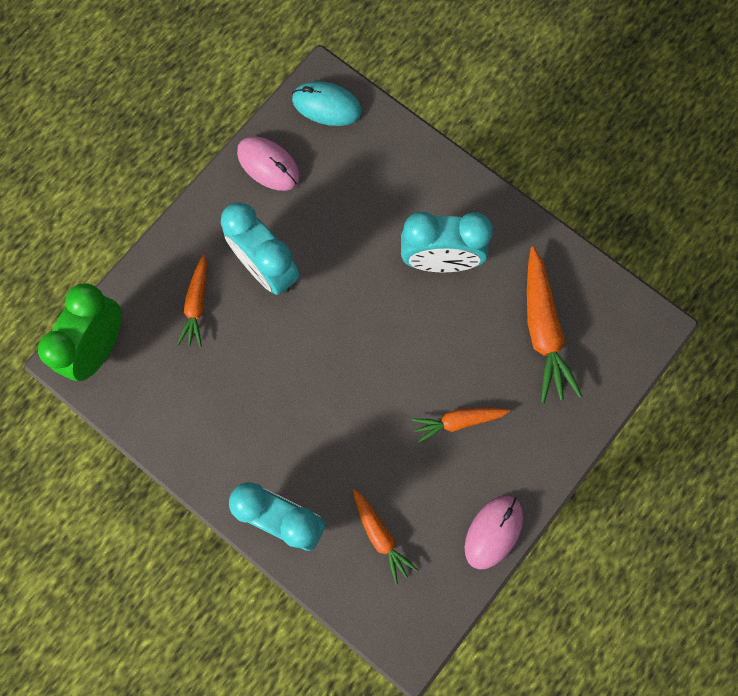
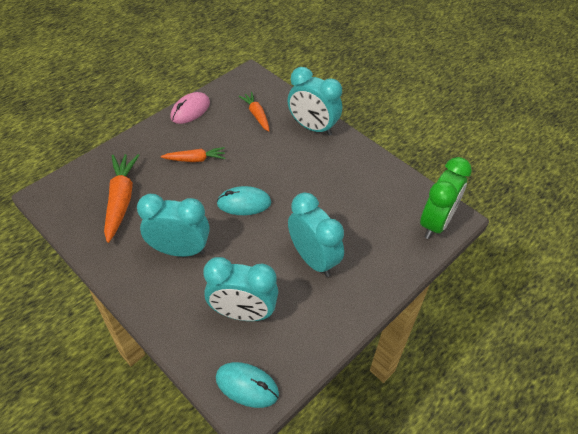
camera: 175 degrees left, 25 degrees down
(197, 304) = (366, 241): orange carrot -> none
(268, 165) = (305, 337): pink mouse -> none
(344, 185) = (243, 313): none -> turquoise clock
(370, 347) = (244, 203): none -> turquoise mouse

